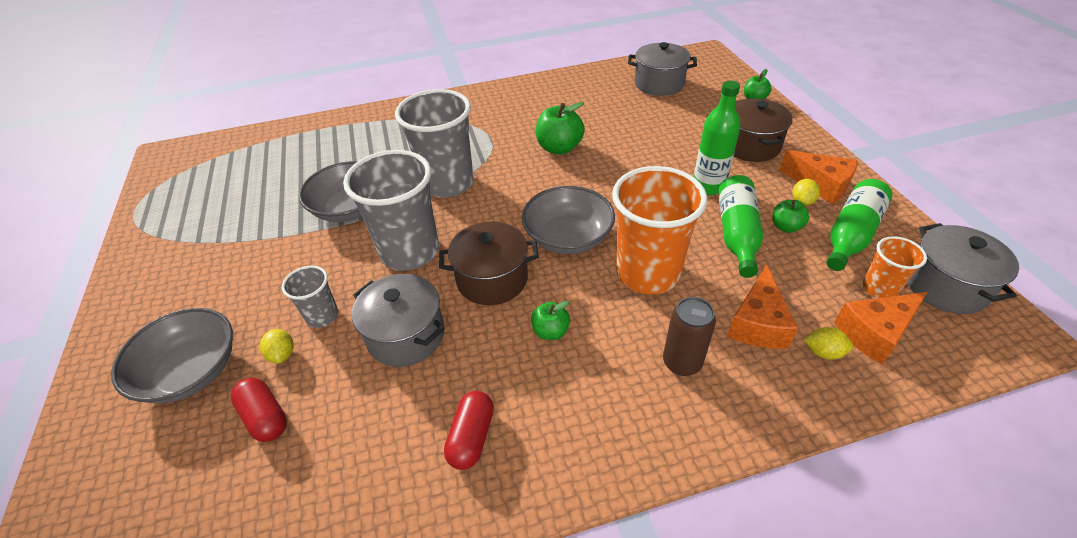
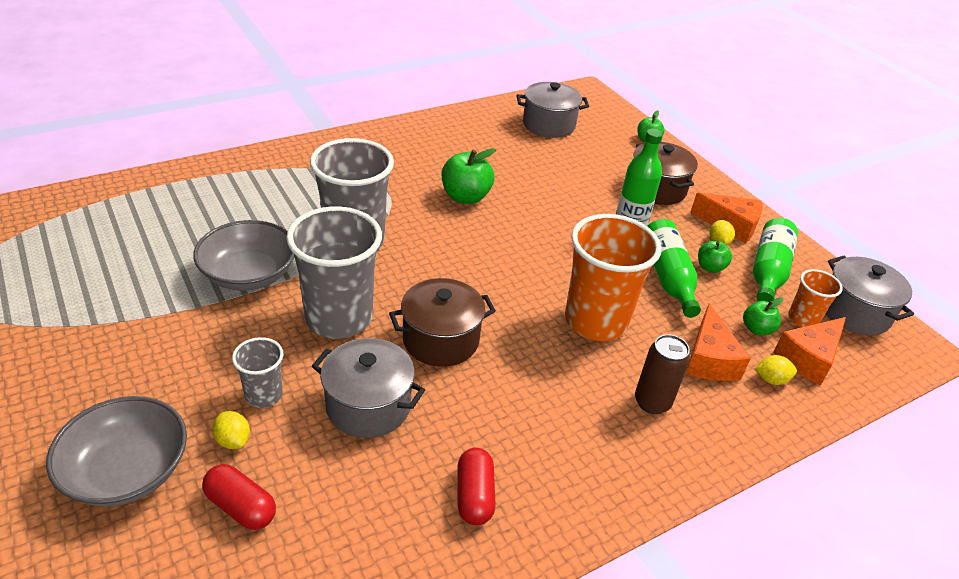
camera: 20 degrees left, 5 degrees down
(550, 331) = (519, 386): green apple -> green apple (757, 329)
(568, 237) = (505, 290): grey bowl -> none

